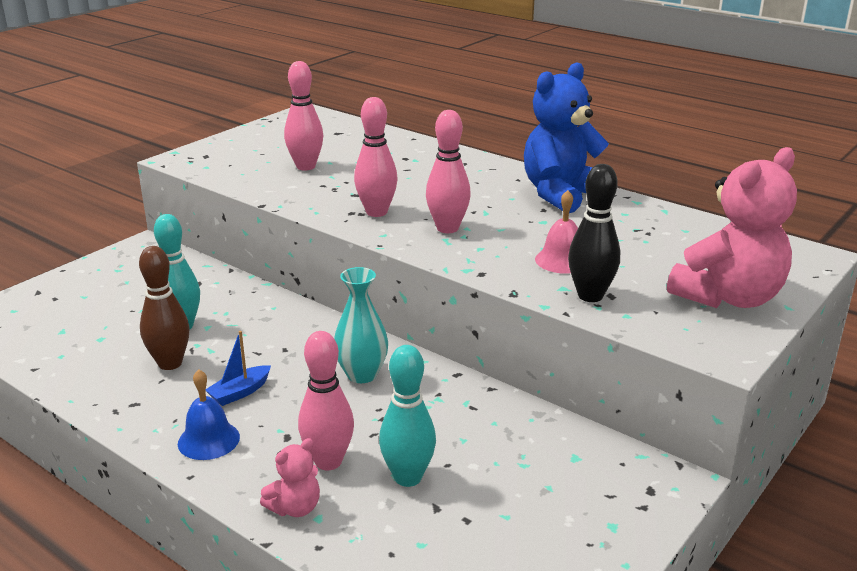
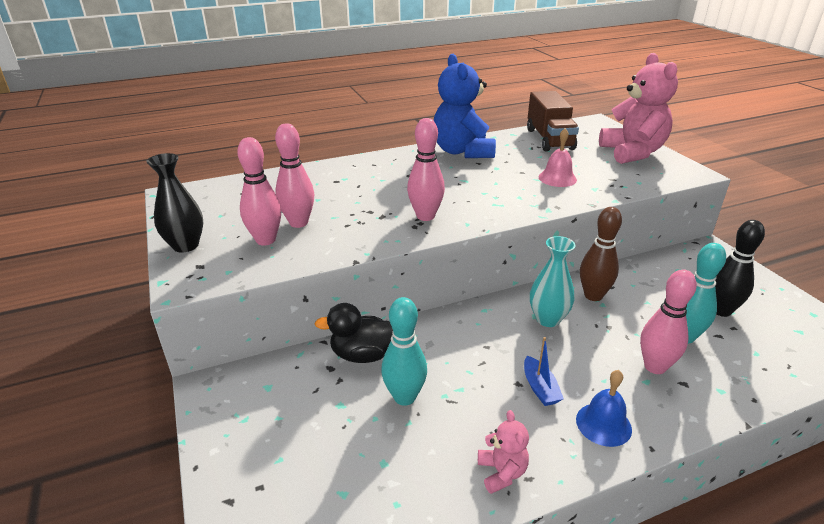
camera: 60 degrees left, 5 degrees up
(170, 363) = (467, 420): brown bowling pin -> brown bowling pin (593, 295)
(225, 292) = (363, 355): none -> black duck
(230, 142) = (185, 245): none -> black vase
(295, 508) = (708, 398): pink teddy bear -> pink teddy bear (501, 472)
(447, 228) = (479, 199): pink bowling pin -> pink bowling pin (265, 240)
(590, 296) = (610, 184): black bowling pin -> black bowling pin (721, 310)
(684, 235) = (549, 139): none -> brown truck

